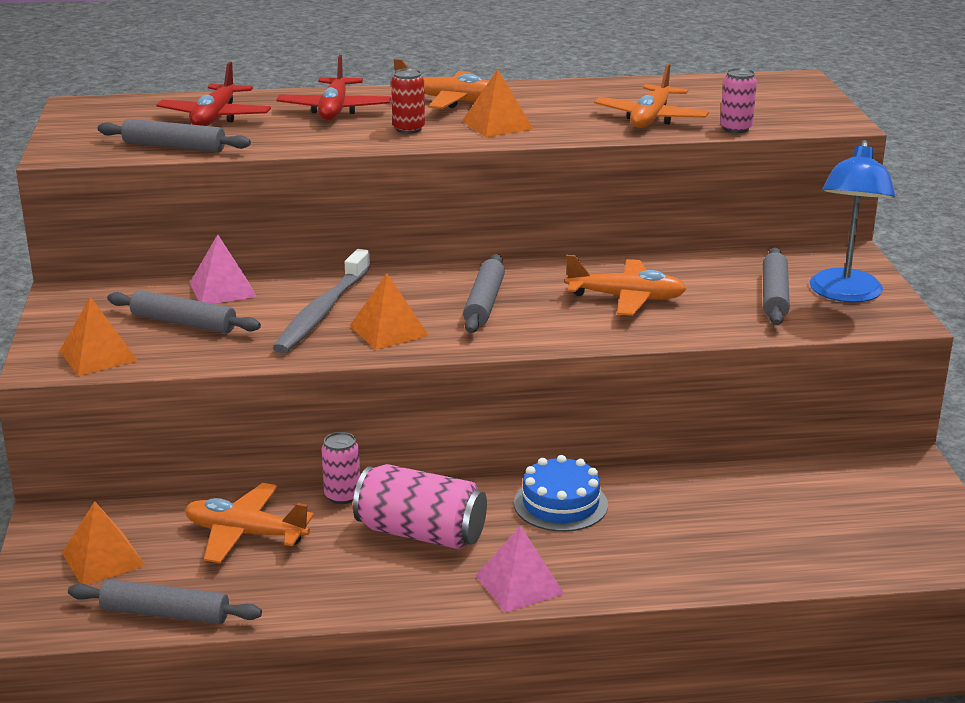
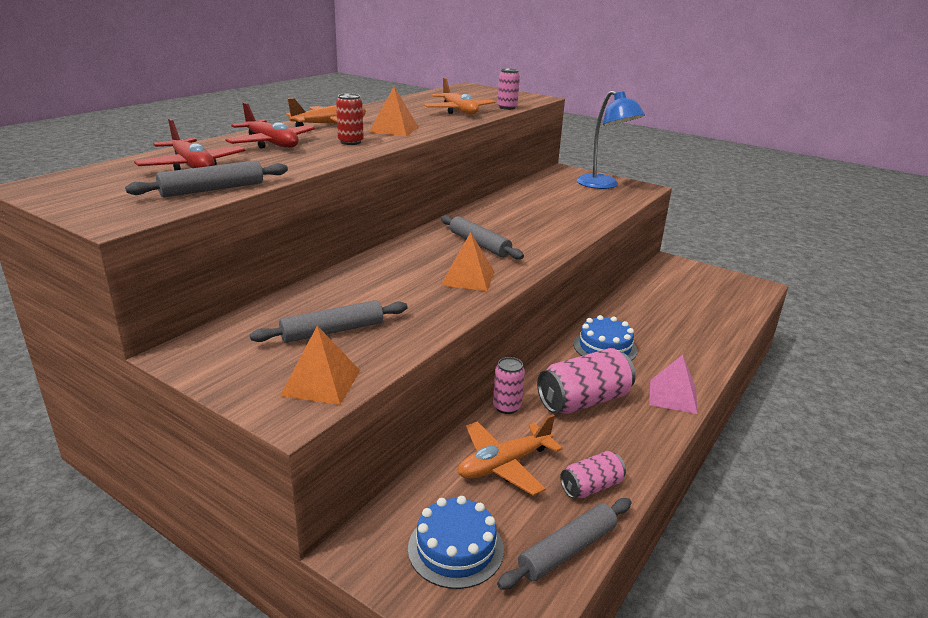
camera: 50 degrees left, 0 degrees up
(103, 559) = (455, 548): orange pyramid -> blue cake
(222, 289) = (309, 299): pink pyramid -> none
(272, 593) = (591, 487): none -> pink can
(322, 311) = (406, 284): grey toothbrush -> none
(626, 298) = (533, 217): orange plane -> none
(774, 296) = (583, 194): grey rolling pin -> none

